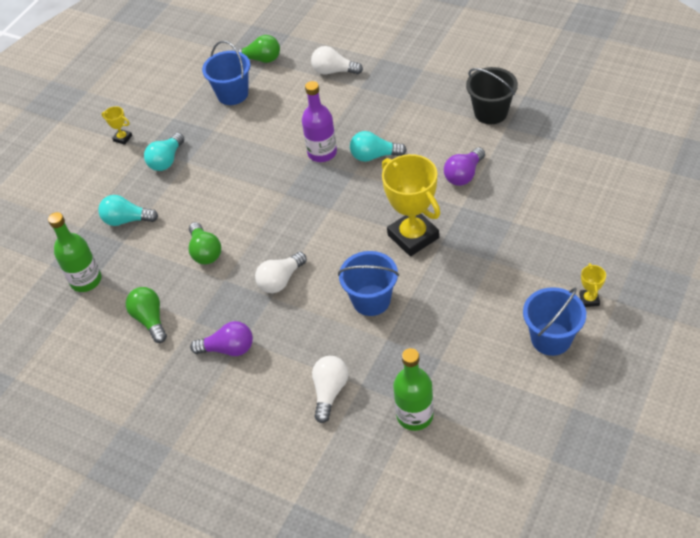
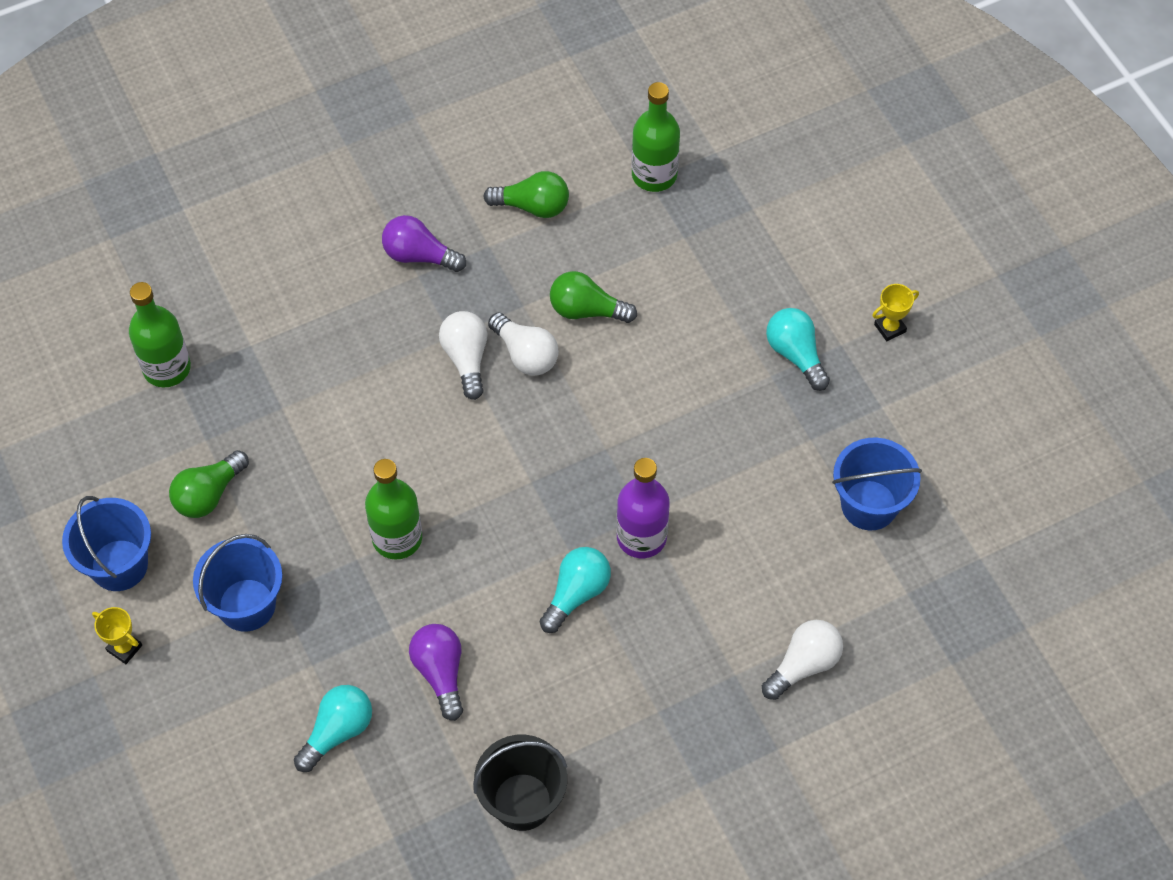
camera: 120 degrees right, 10 degrees up
(127, 220) = (720, 259): turquoise light bulb -> turquoise light bulb (338, 731)
(228, 349) = (419, 255): purple light bulb -> purple light bulb turned 75 degrees clockwise
(260, 59) = (921, 587): green light bulb -> green light bulb (208, 494)
(330, 392) = (271, 313): white light bulb -> white light bulb (525, 354)
(371, 300) = (348, 429): blue bucket -> blue bucket (247, 605)
(413, 236) = (397, 538): yellow trophy -> green bottle

